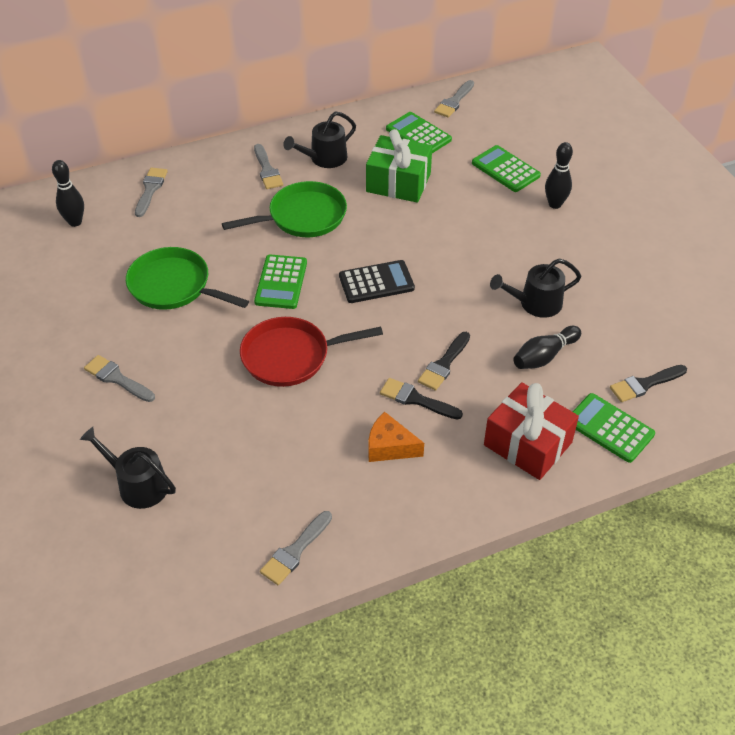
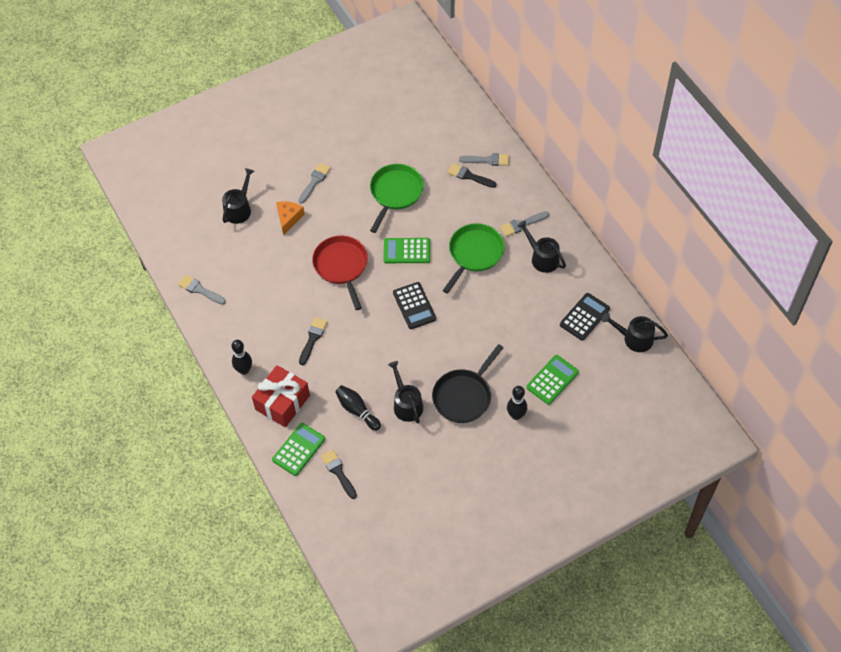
camera: 85 degrees right, 10 degrees up
(75, 222) = (447, 127): black bowling pin -> black bowling pin (244, 370)
(303, 217) = (474, 254): green pan -> green pan turned 120 degrees counterclockwise
(389, 446) = (274, 328): orange cheese -> orange cheese (289, 218)
(398, 182) = (523, 309): green gift -> none
(418, 134) = (584, 317): green calculator -> black calculator
(444, 364) = (344, 352): black brush -> black brush (469, 176)
(454, 101) = (634, 338): grey brush -> black watering can
(525, 247) = (464, 396): none -> black pan

